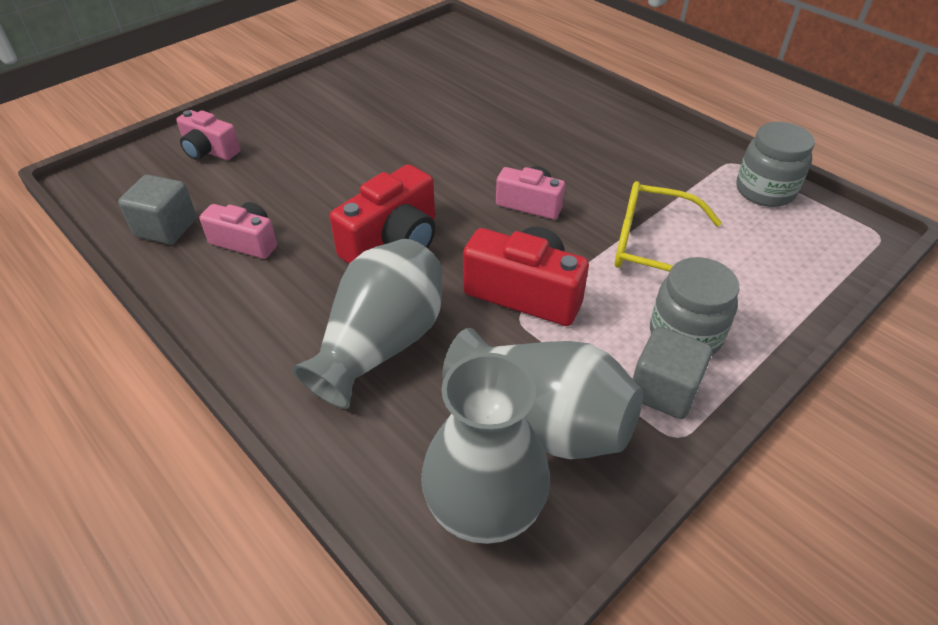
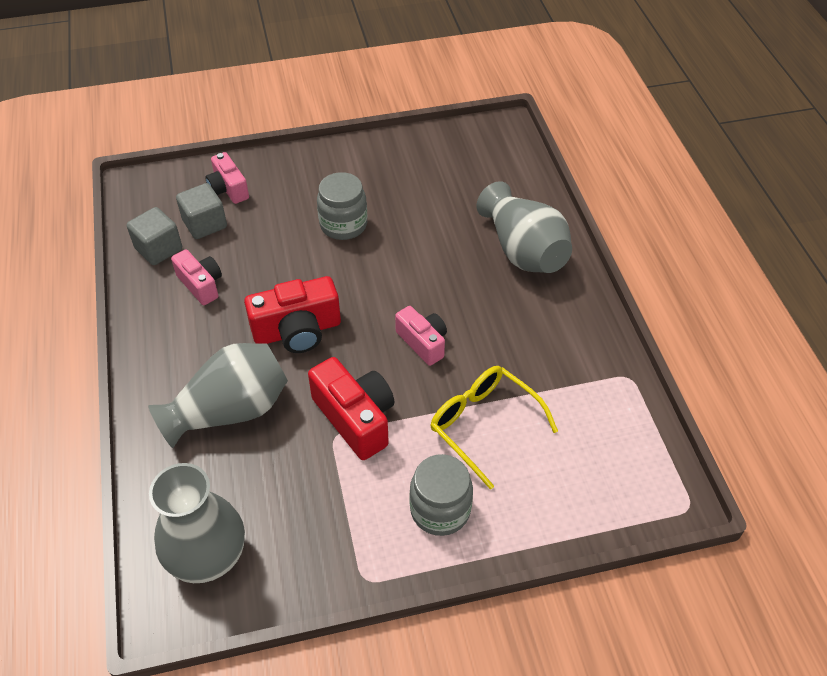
camera: 30 degrees right, 5 degrees up
(543, 420) = (289, 519): grey vase -> grey vase (523, 250)
(663, 390) = (386, 542): grey cube -> grey cube (205, 224)
(765, 191) = (629, 418): grey jar -> grey jar (343, 225)

